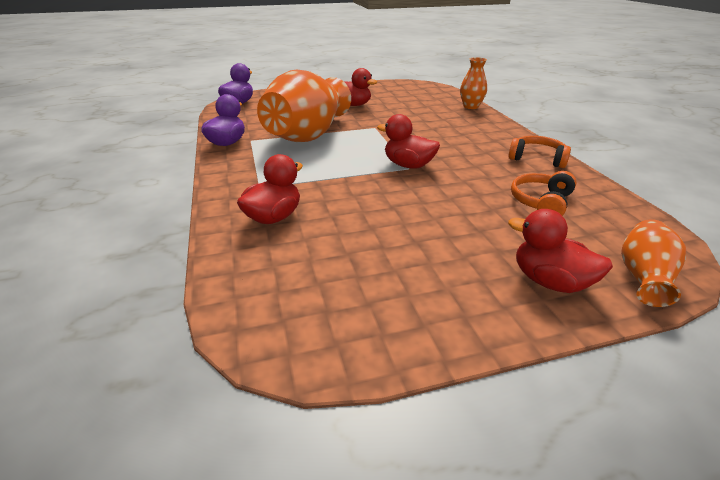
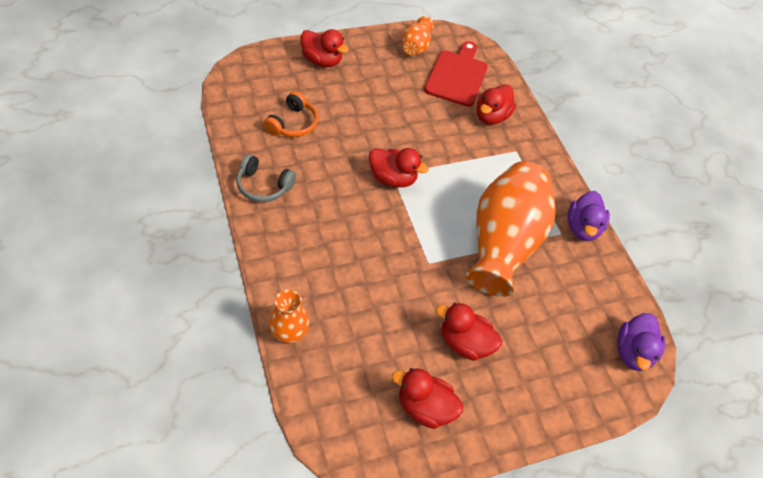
camera: 170 degrees right, 20 degrees up
(307, 267) = (457, 76): none -> red cutting board
(381, 92) = (425, 407): none -> red duck
(537, 159) = (263, 186): orange headphones -> grey headphones
(643, 277) = (267, 60): orange vase -> orange vase (415, 47)

